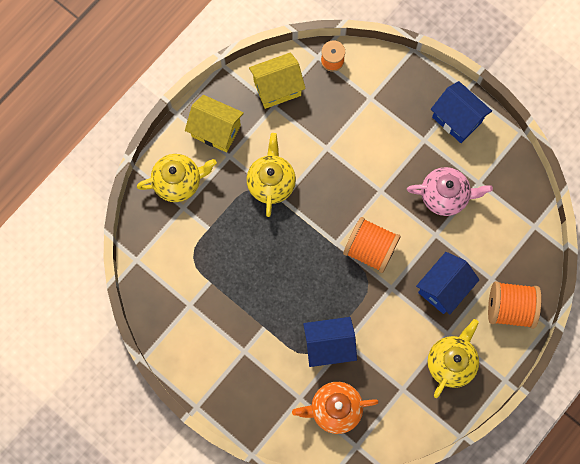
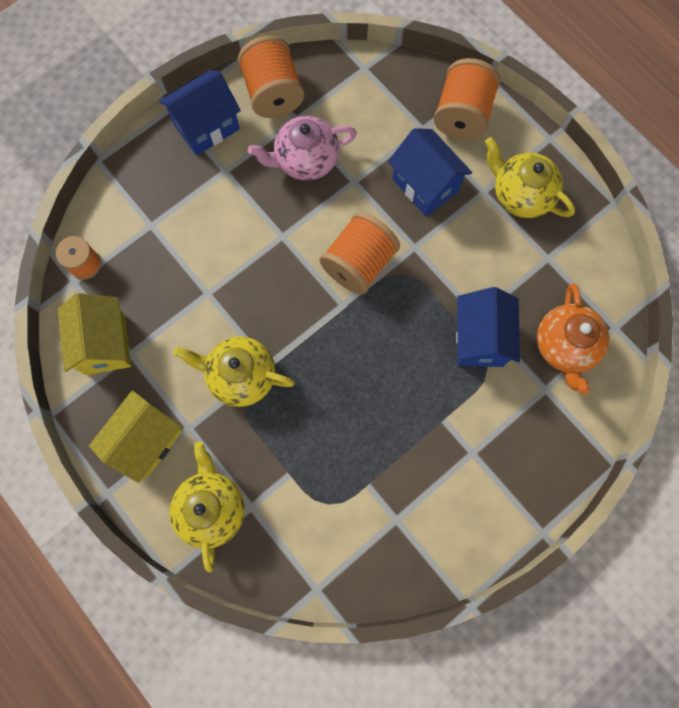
camera: 80 degrees left, 0 degrees up
(445, 196) = (305, 160): pink teapot -> pink teapot turned 120 degrees counterclockwise
(496, 162) = (273, 93): none -> orange spool

